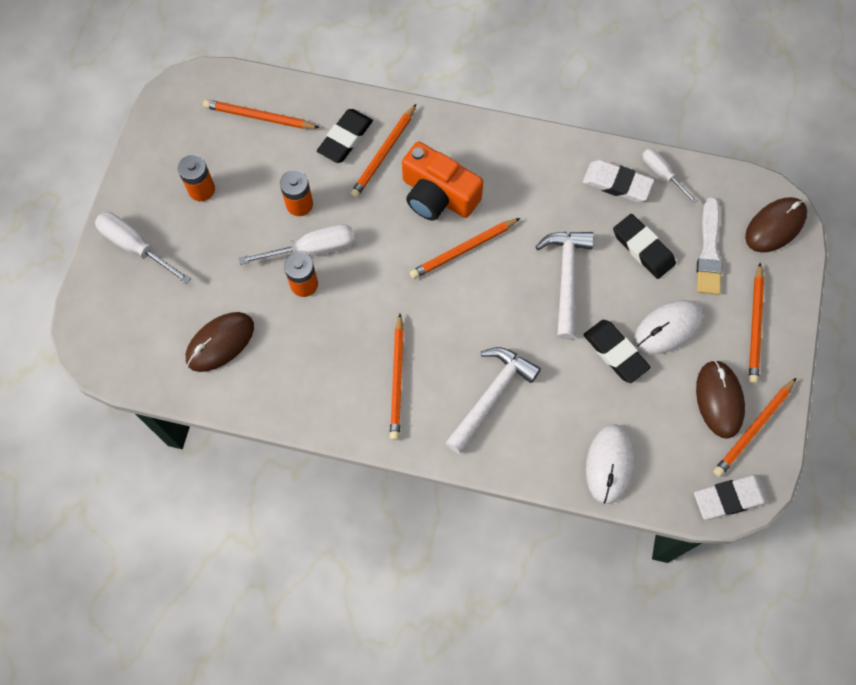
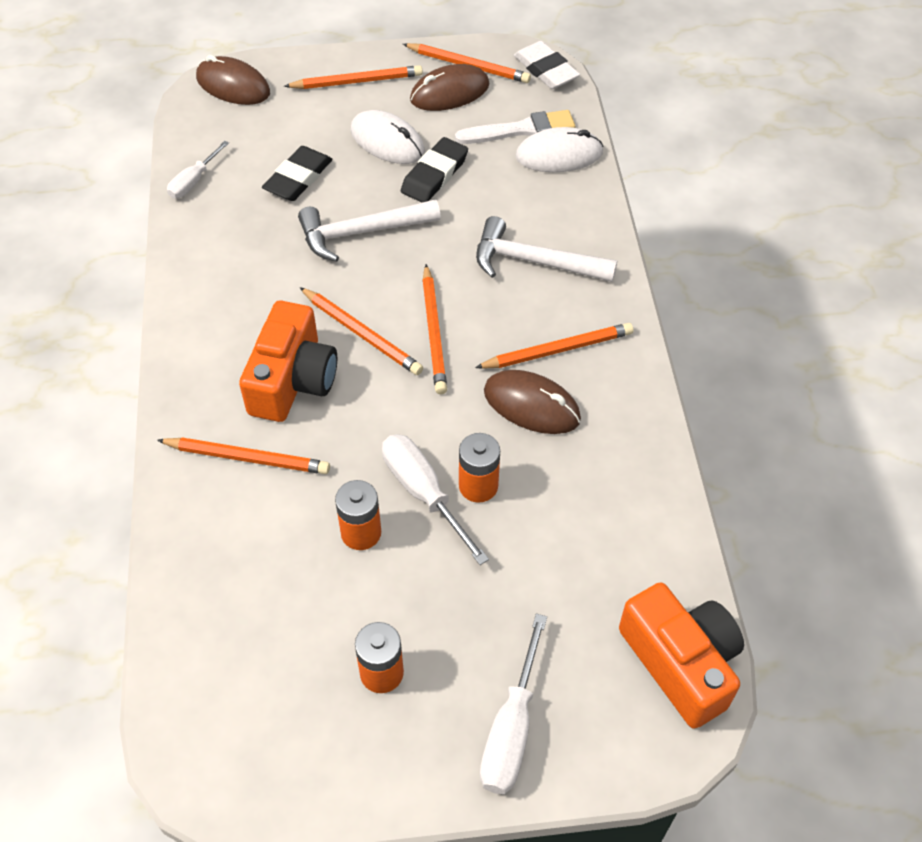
camera: 110 degrees left, 15 degrees down
(128, 357) = (680, 662): none -> orange camera
(220, 343) = (604, 554): brown mouse -> brown mouse (531, 405)
(259, 117) = (229, 639): orange pencil -> orange pencil (434, 332)
(345, 138) = (235, 512): black eraser -> none
(617, 183) = (219, 216): white eraser -> none
(709, 251) = (282, 127): white brush -> white brush (520, 130)

